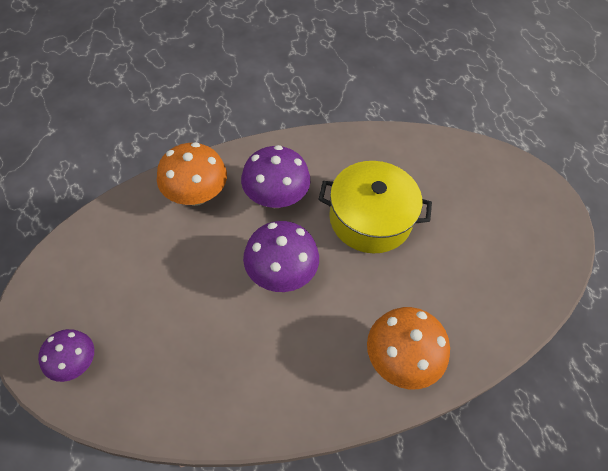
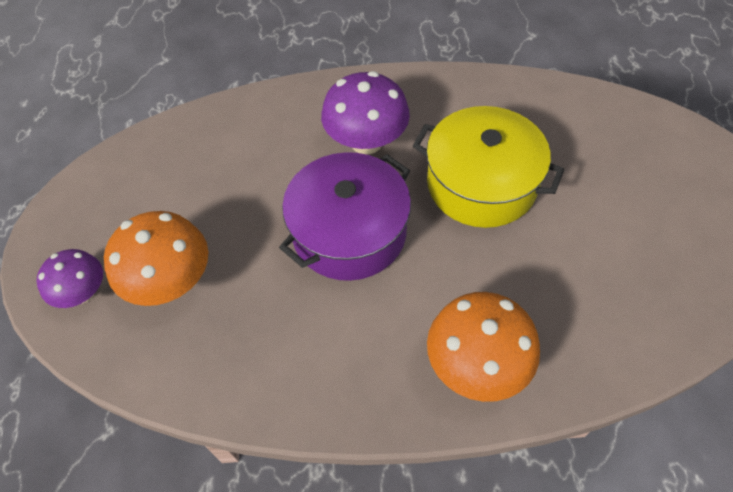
camera: 20 degrees right, 0 degrees up
(196, 195) = (271, 125): orange mushroom -> orange mushroom (171, 282)
(281, 273) = (349, 232): purple mushroom -> purple pot

